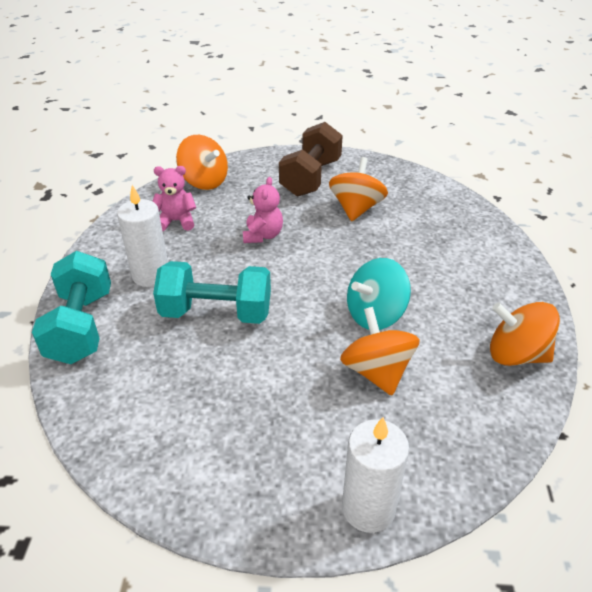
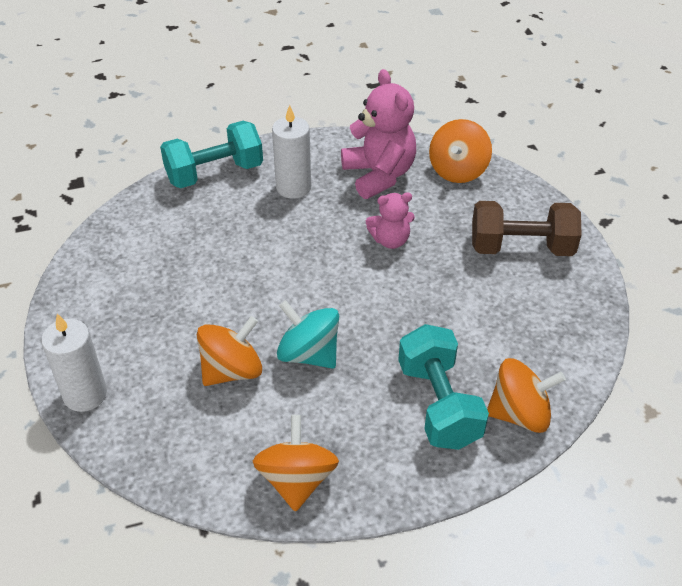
camera: 70 degrees right, 5 degrees up
(176, 221) = (379, 175): pink teddy bear -> pink teddy bear, size x1.75
(216, 313) = (263, 243): turquoise dumbbell -> turquoise dumbbell (439, 404)
(356, 209) = (483, 300): orange spinning top -> orange spinning top (519, 414)

